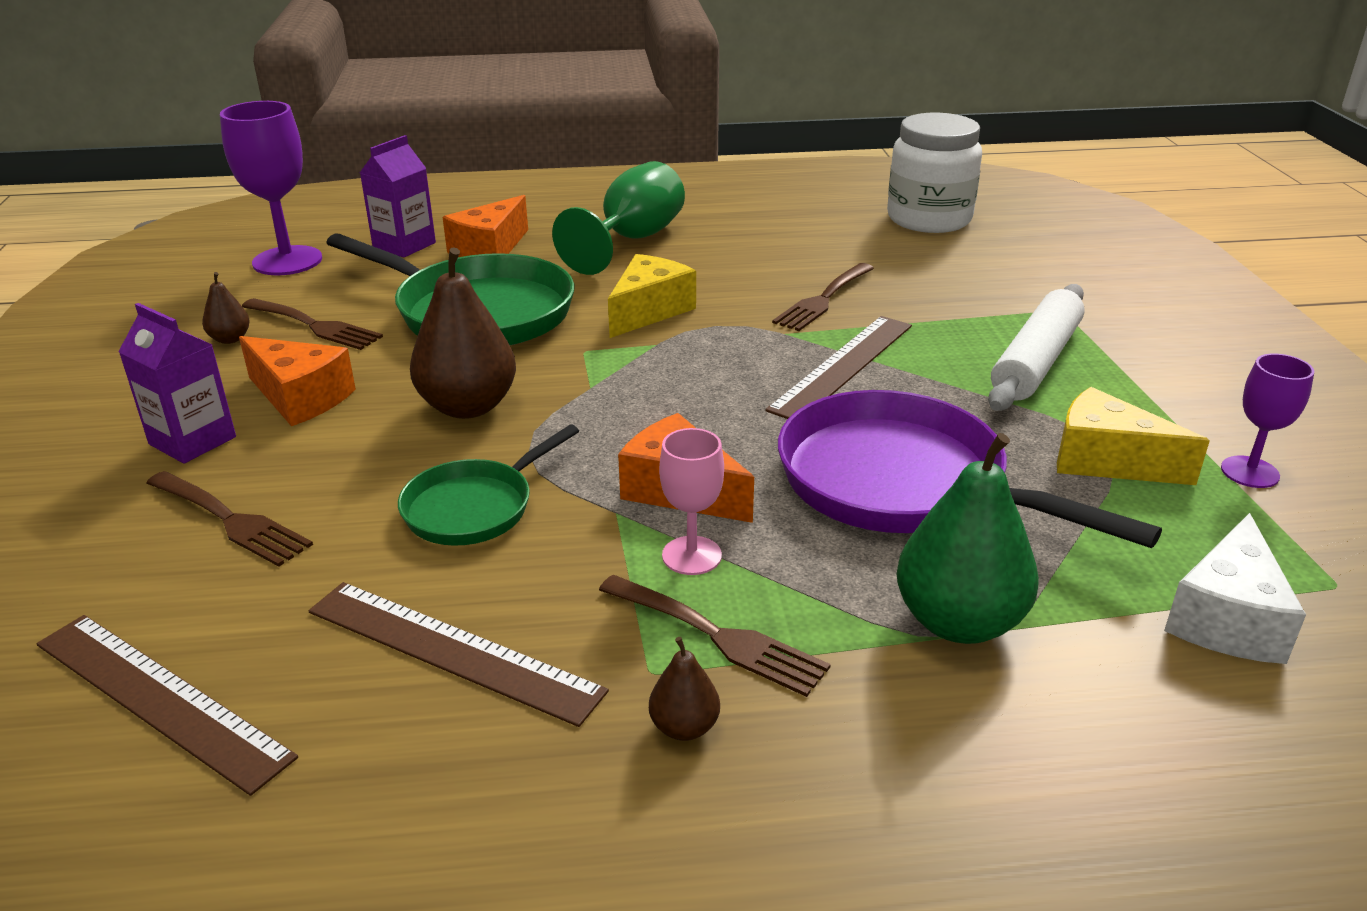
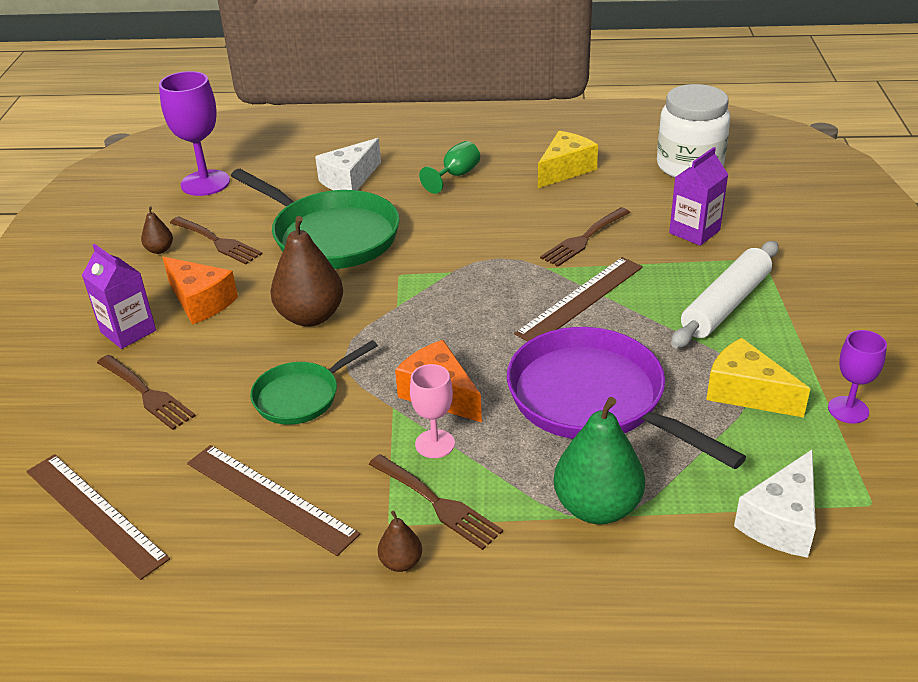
camera: 10 degrees right, 5 degrees up
(404, 245) = (289, 172): purple carton -> purple carton (694, 232)
(490, 250) = (349, 180): orange cheese -> white cheese
(632, 240) = (456, 176): green goblet -> green goblet, size x0.58
(649, 311) = (453, 242): yellow cheese -> yellow cheese (565, 170)

